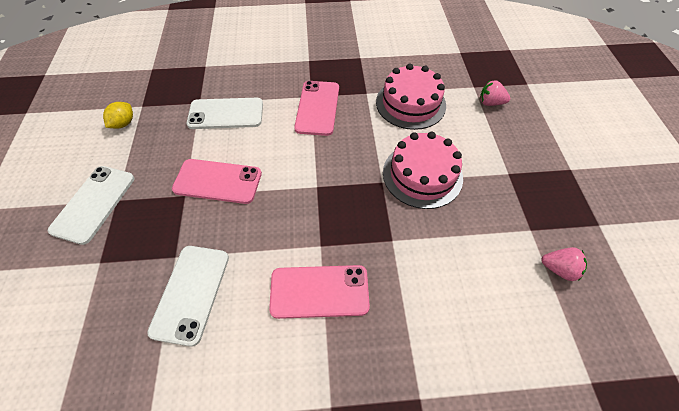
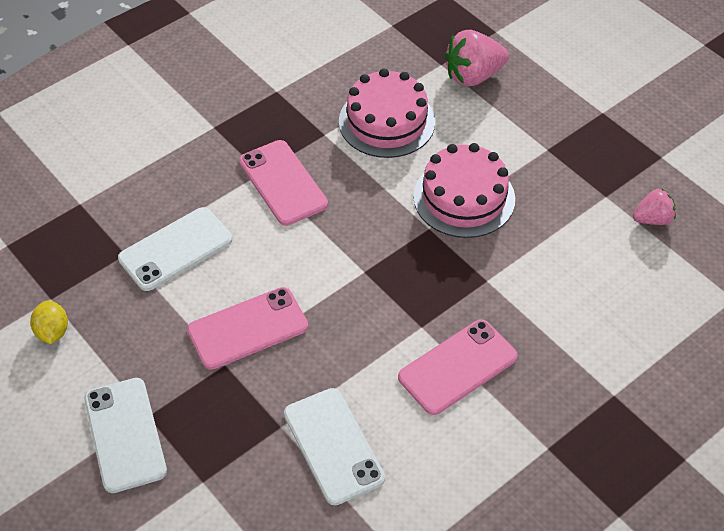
camera: 35 degrees left, 5 degrees down
(490, 103) = (473, 76): pink strawberry -> pink strawberry, size x1.67

